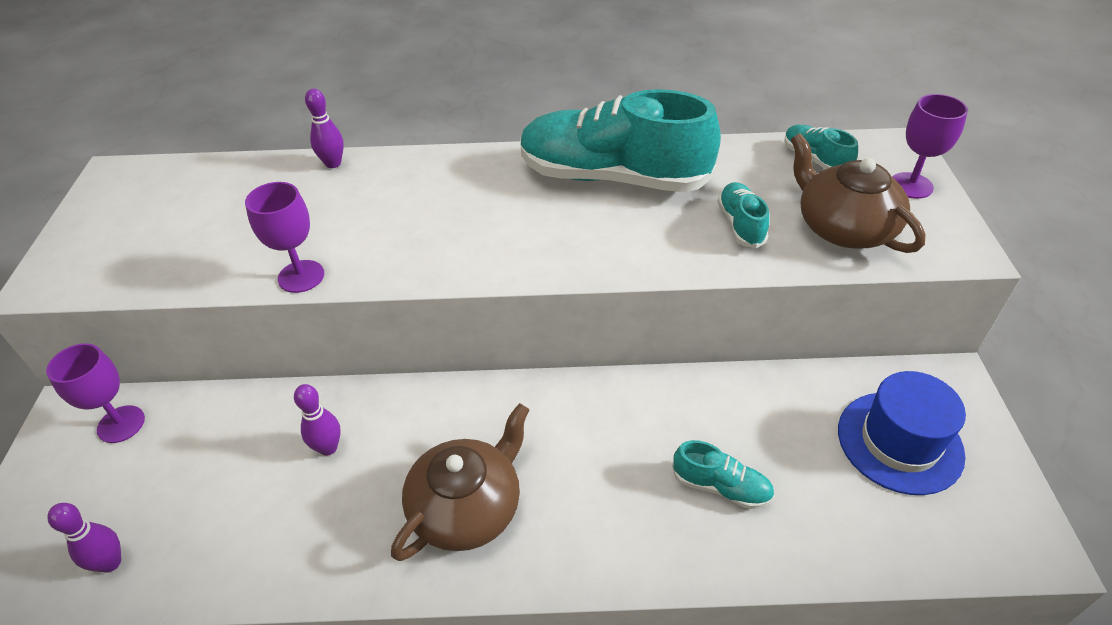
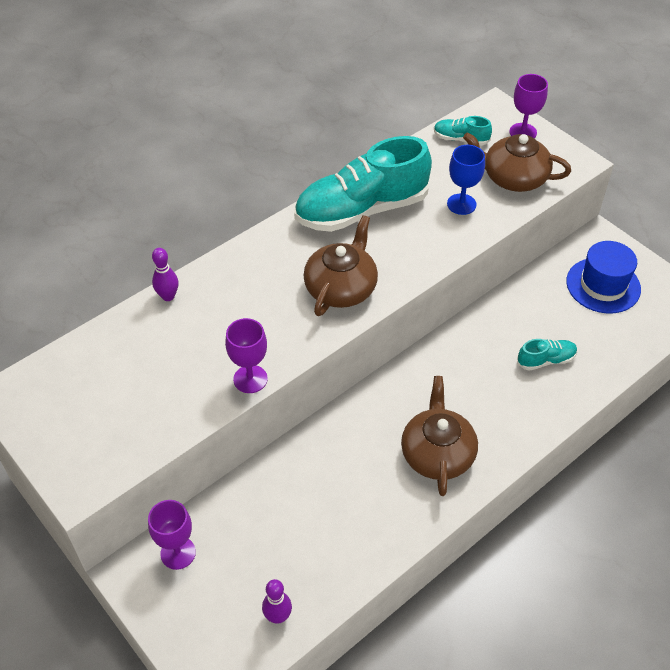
camera: 40 degrees left, 5 degrees up
(328, 448) = (326, 477): purple bowling pin -> none
(499, 240) = (341, 288): none -> brown teapot
(740, 224) = (461, 204): turquoise shoe -> blue goblet

